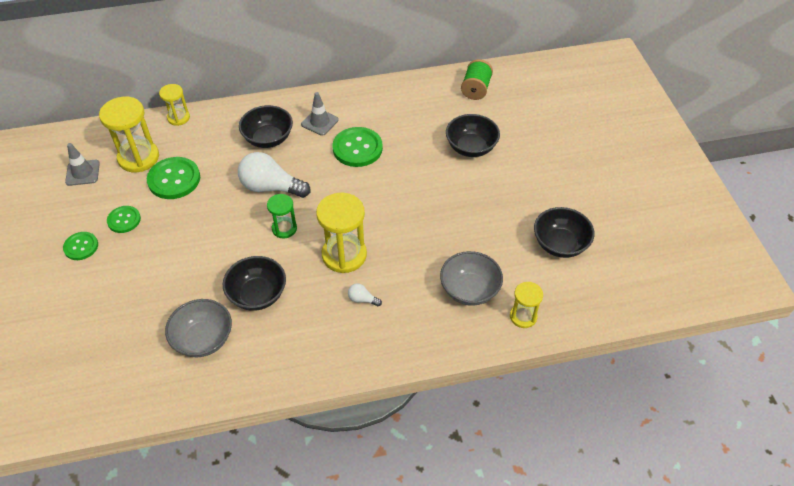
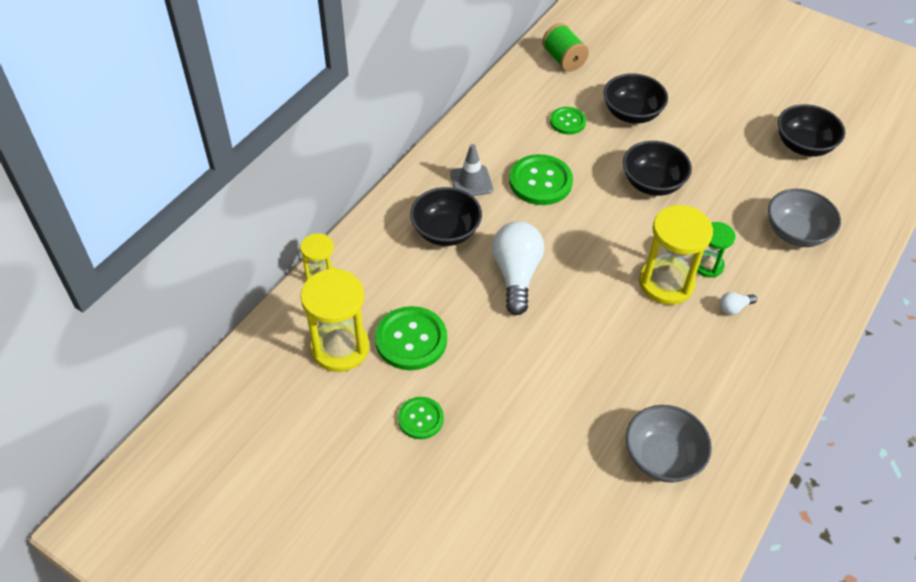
camera: 45 degrees left, 0 degrees up
(81, 247) = (416, 481): green button -> green button (567, 122)
(82, 173) = (300, 410): grey traffic cone -> none
(257, 295) = (648, 378): black bowl -> black bowl (652, 183)
(271, 187) = (516, 275): white light bulb -> white light bulb turned 120 degrees clockwise
(284, 228) = (584, 302): green hourglass -> green hourglass (708, 265)
(523, 316) = (858, 223): yellow hourglass -> none

